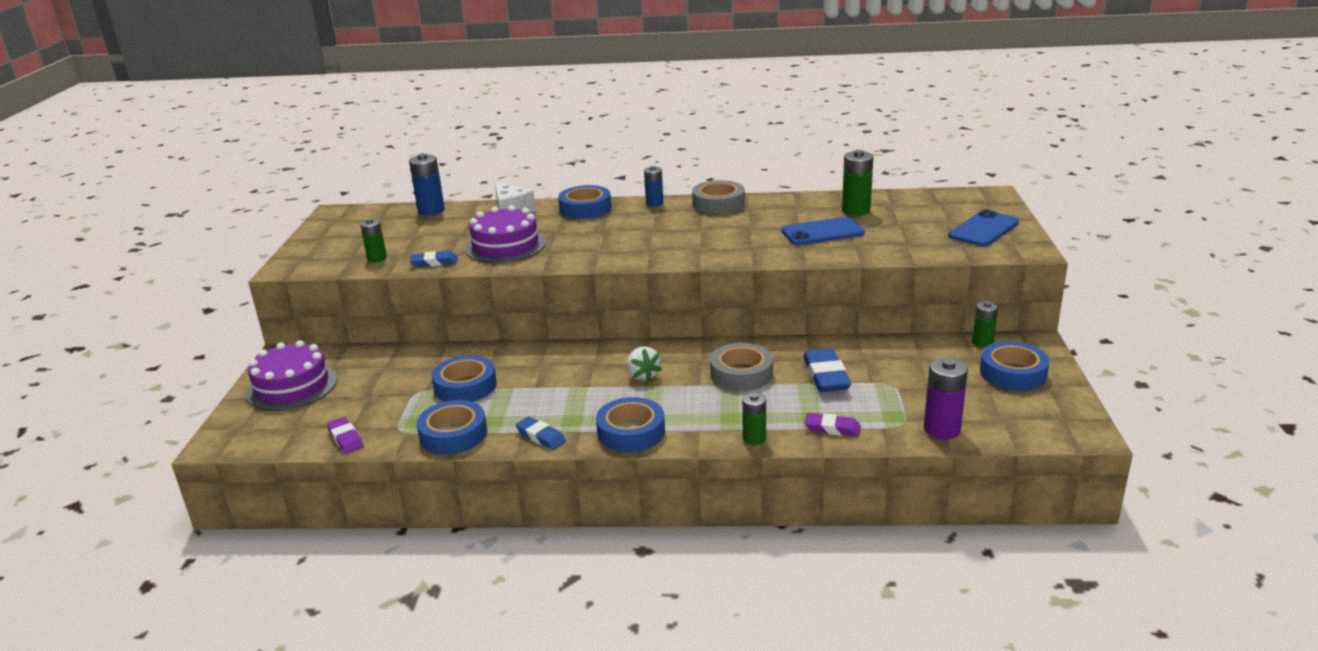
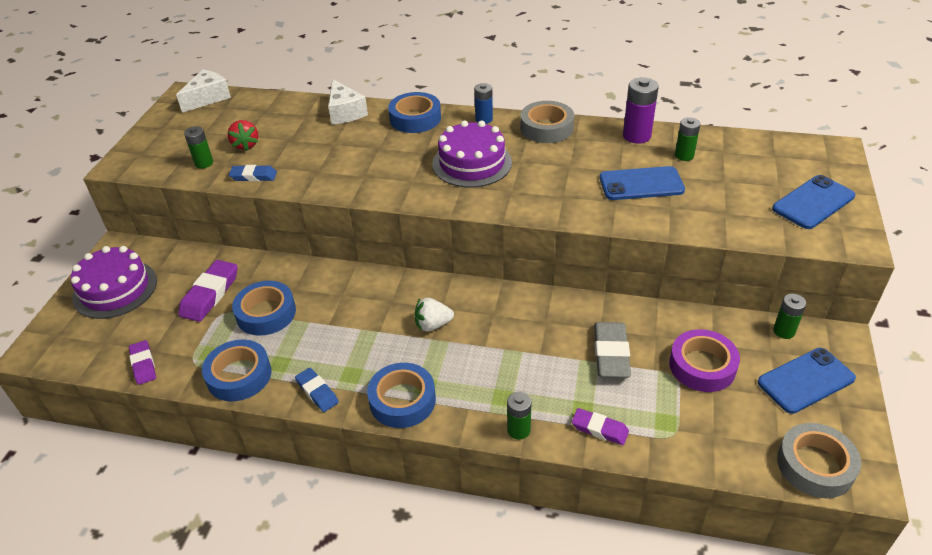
camera: 10 degrees right, 15 degrees up
(361, 213) = (208, 98): none -> white cheese
(399, 379) = (210, 294): none -> purple eraser
(416, 242) = (246, 145): none -> red strawberry
(431, 210) = (271, 103): blue battery -> none
(505, 246) = (325, 162): purple cake -> purple cake (472, 163)
(643, 375) = (433, 325): white strawberry -> white strawberry turned 90 degrees clockwise
(741, 374) = (528, 337): grey tape -> grey tape (815, 465)
(826, 376) = (611, 354): blue eraser -> grey eraser
(856, 210) = (684, 155): green battery -> green battery, size x0.65
(915, 374) = (702, 366): none -> purple tape
(942, 429) = (711, 450): purple battery -> purple battery (636, 136)
(1013, 373) = (805, 380): blue tape -> blue phone

